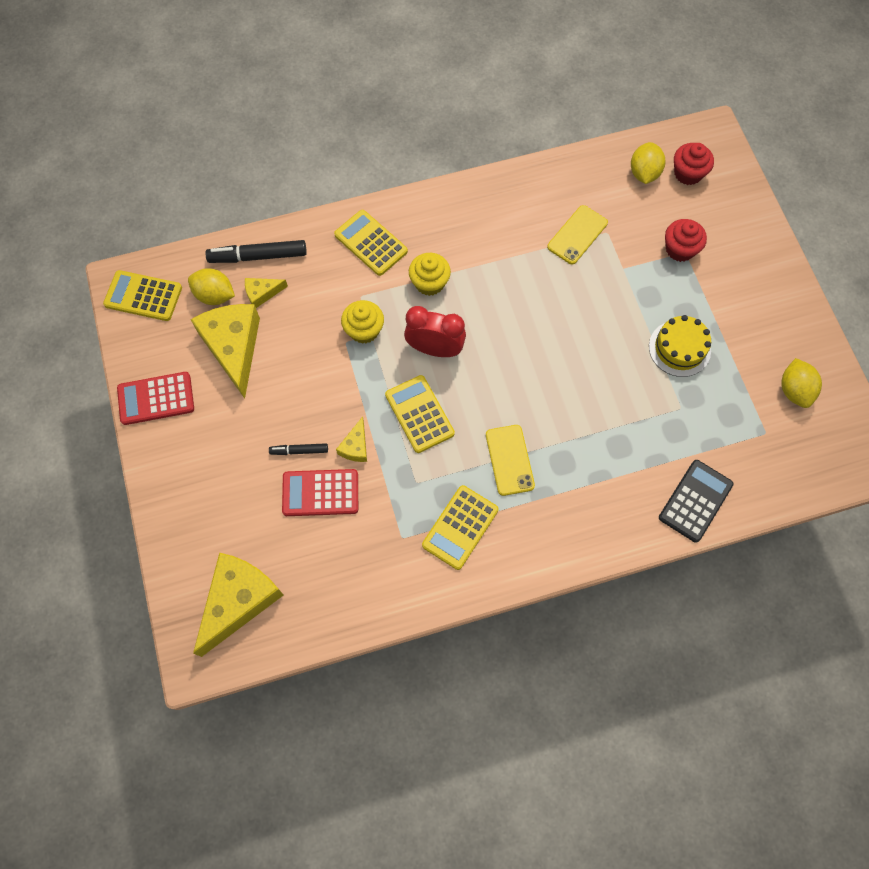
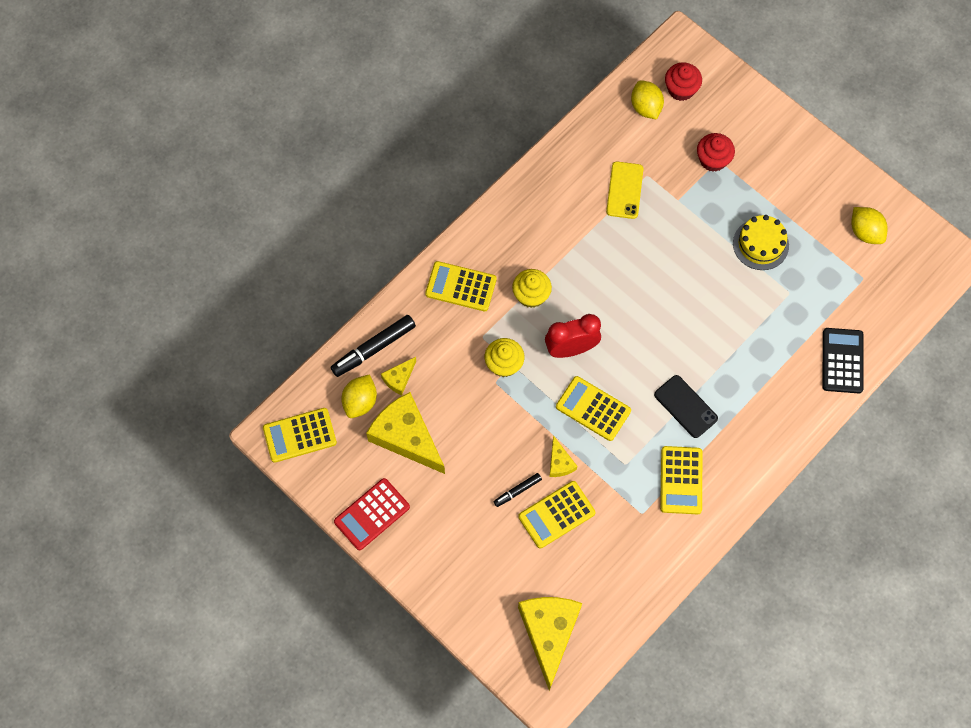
camera: 30 degrees left, 0 degrees up
(215, 295) = (360, 402): yellow lemon -> yellow lemon turned 60 degrees counterclockwise
(320, 493) = (556, 515): red calculator -> yellow calculator
(509, 460) = (685, 406): yellow phone -> black phone

